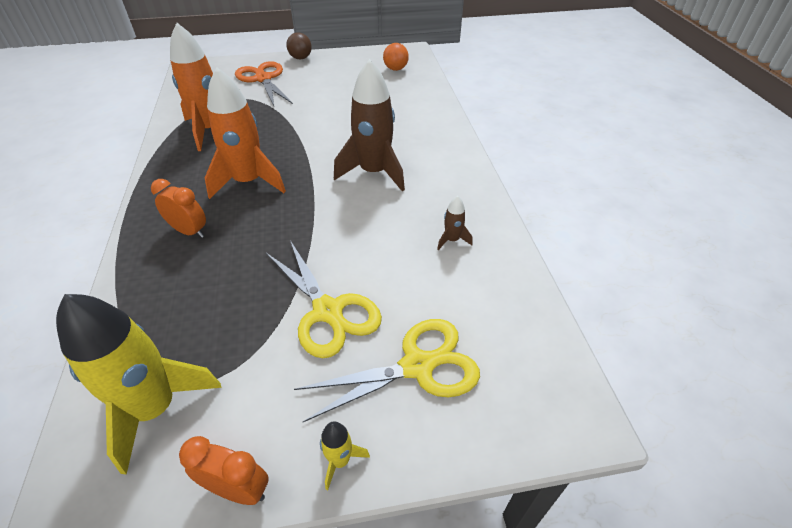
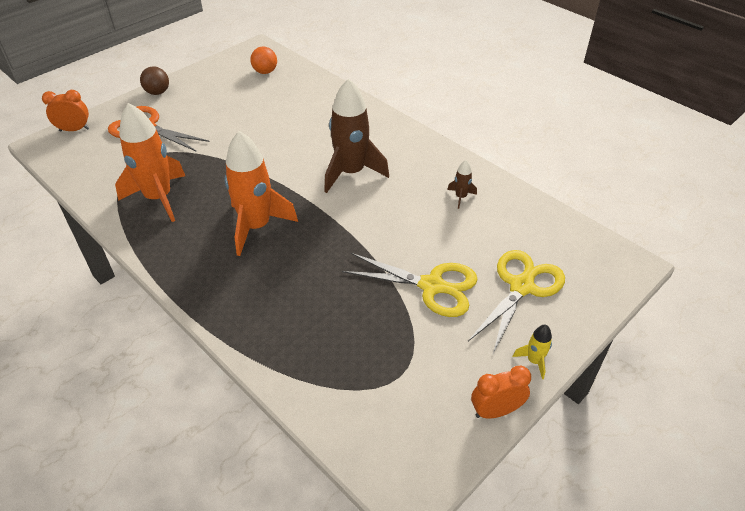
camera: 35 degrees left, 0 degrees up
(155, 408) = (391, 407): yellow rocket -> none
(189, 231) = (257, 288): orange clock -> orange clock (74, 130)

